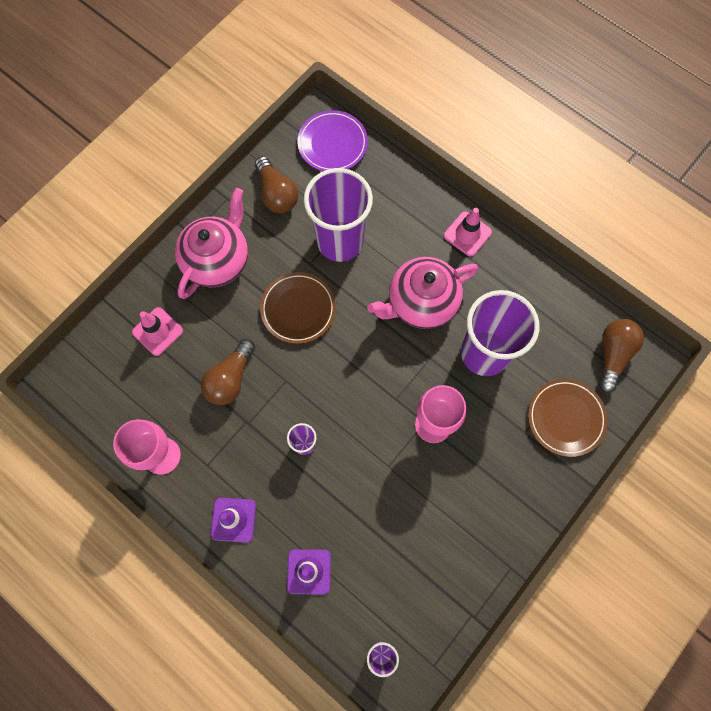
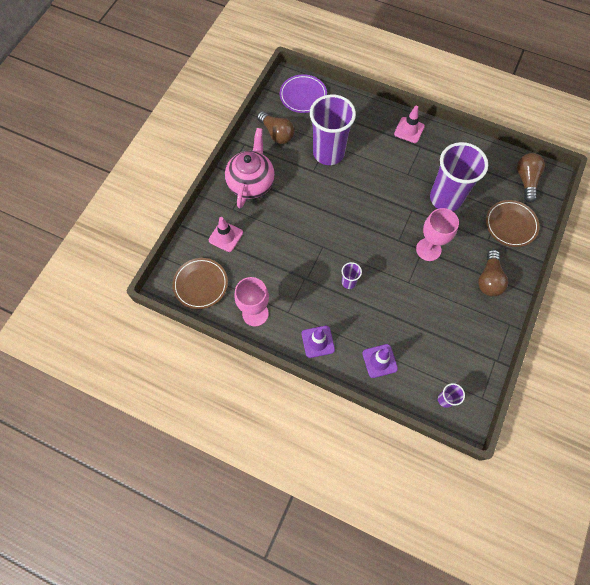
camera: 15 degrees left, 5 degrees down
(230, 379) = (285, 254): brown light bulb -> brown light bulb (489, 279)
(298, 309) = (315, 200): brown plate -> brown plate (200, 284)
(421, 303) = (394, 178): pink teapot -> none

